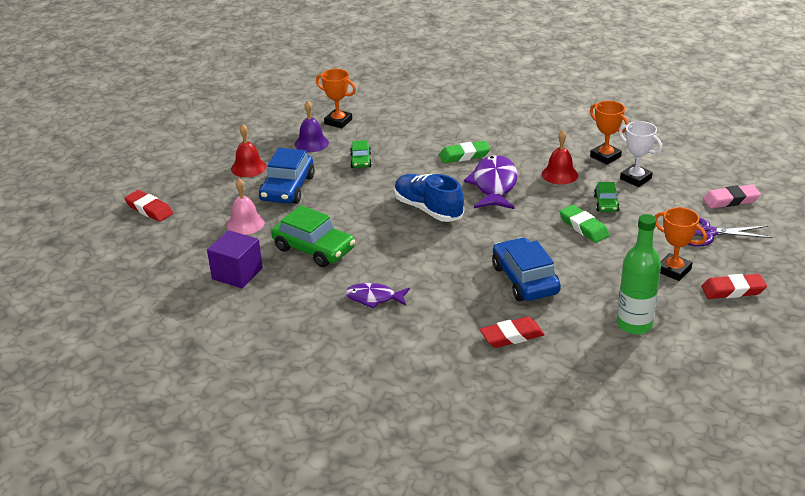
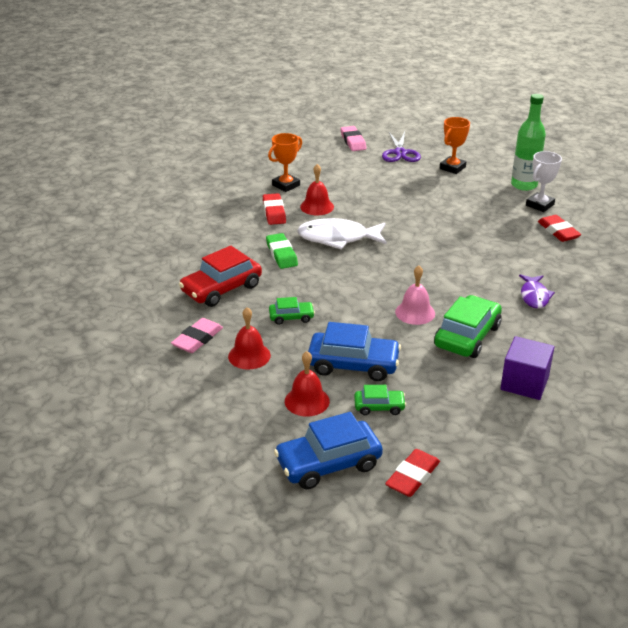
camera: 95 degrees left, 0 degrees up
(245, 223) = (430, 389): pink bell -> pink bell (415, 312)
(311, 143) = (249, 356): purple bell -> red bell
(338, 122) = (197, 339): orange trophy -> pink eraser
(408, 129) = (221, 289): none -> red car
(428, 209) = (384, 272): blue shoe -> none
(494, 185) = (338, 238): purple fish -> white fish
(525, 279) = (483, 225): blue car -> blue car (328, 464)
(583, 227) = (401, 199): green eraser -> none
(606, 204) = (364, 188): green car -> green car (379, 407)
(635, 179) = (323, 174): white trophy -> white trophy (540, 205)
(733, 290) = (470, 150): red eraser -> red eraser (274, 212)

